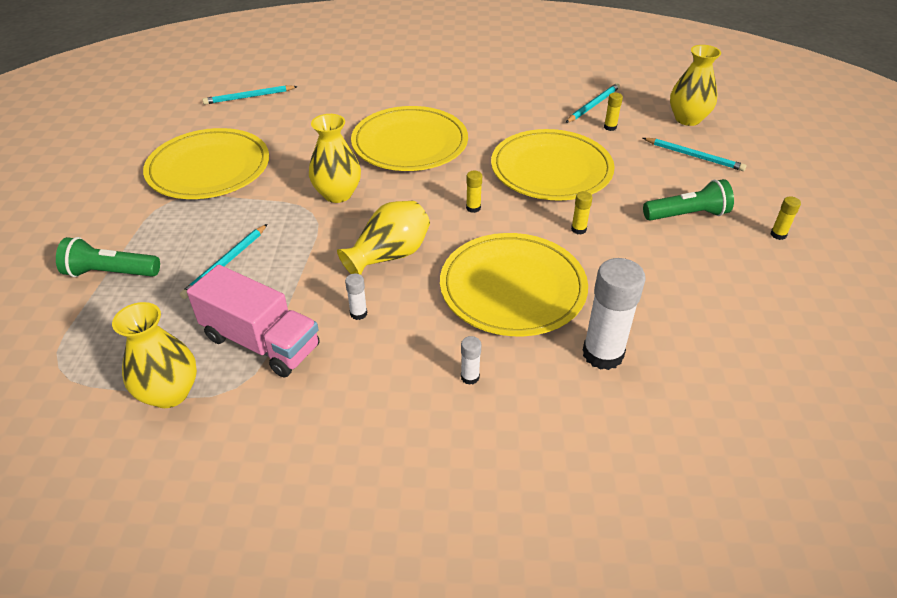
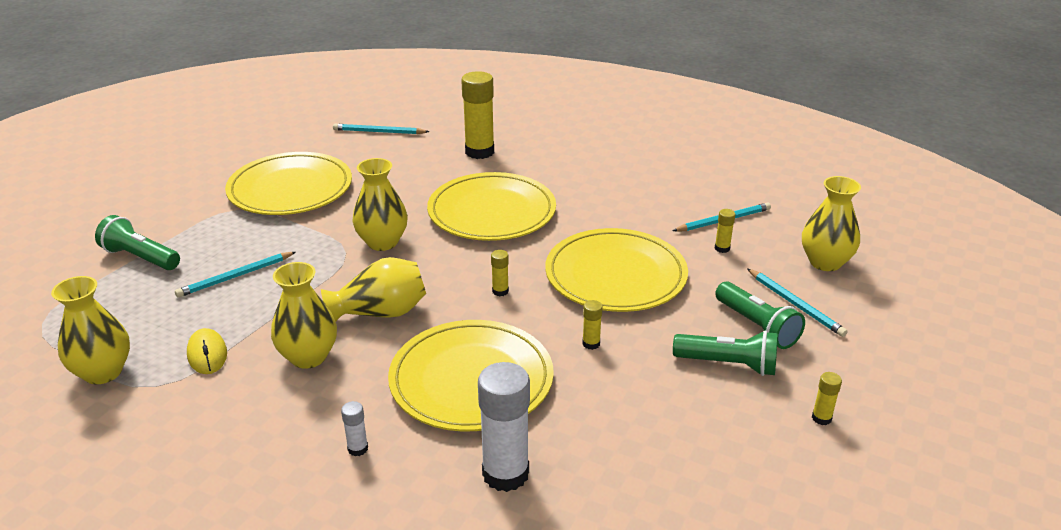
camera: 25 degrees right, 10 degrees down
(261, 342) = (207, 354): pink truck -> yellow mouse
(355, 94) = (479, 152): none -> yellow glue stick
(358, 313) = (308, 357): white glue stick -> yellow vase
(682, 180) = (757, 326): none -> green flashlight

